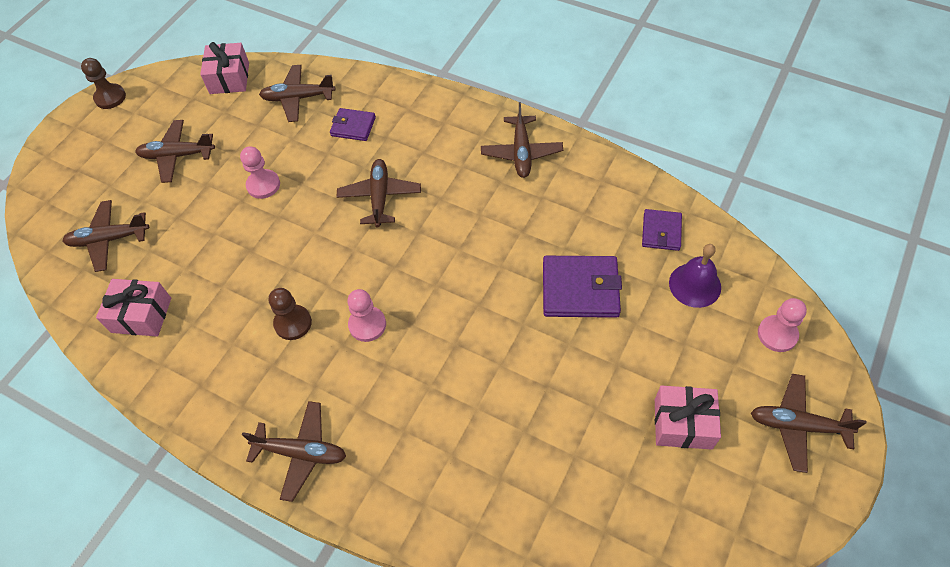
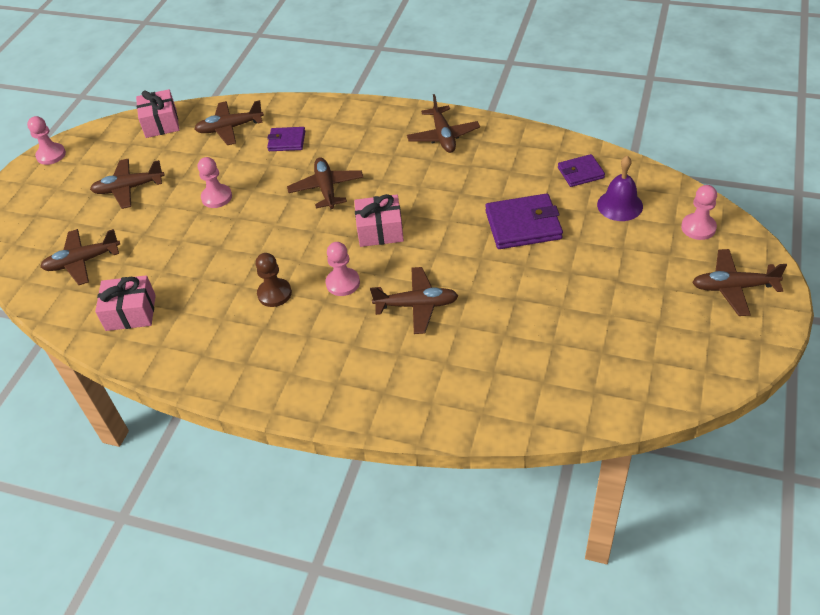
camera: 10 degrees left, 10 degrees down
(110, 97) = (51, 155): brown pawn -> pink pawn
(301, 453) = (310, 387): brown plane -> brown plane (416, 305)
(661, 232) = (580, 173): purple wallet -> purple wallet turned 75 degrees clockwise
(683, 424) = (638, 304): pink gift -> pink gift (380, 230)

